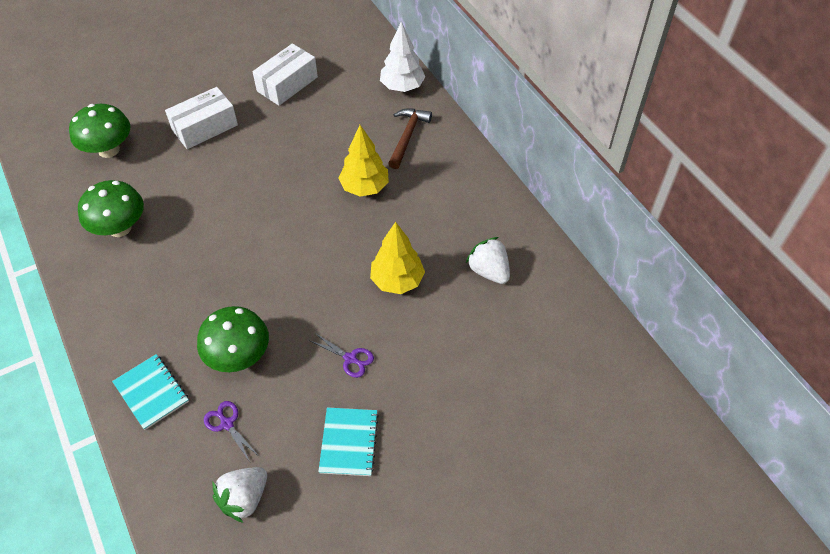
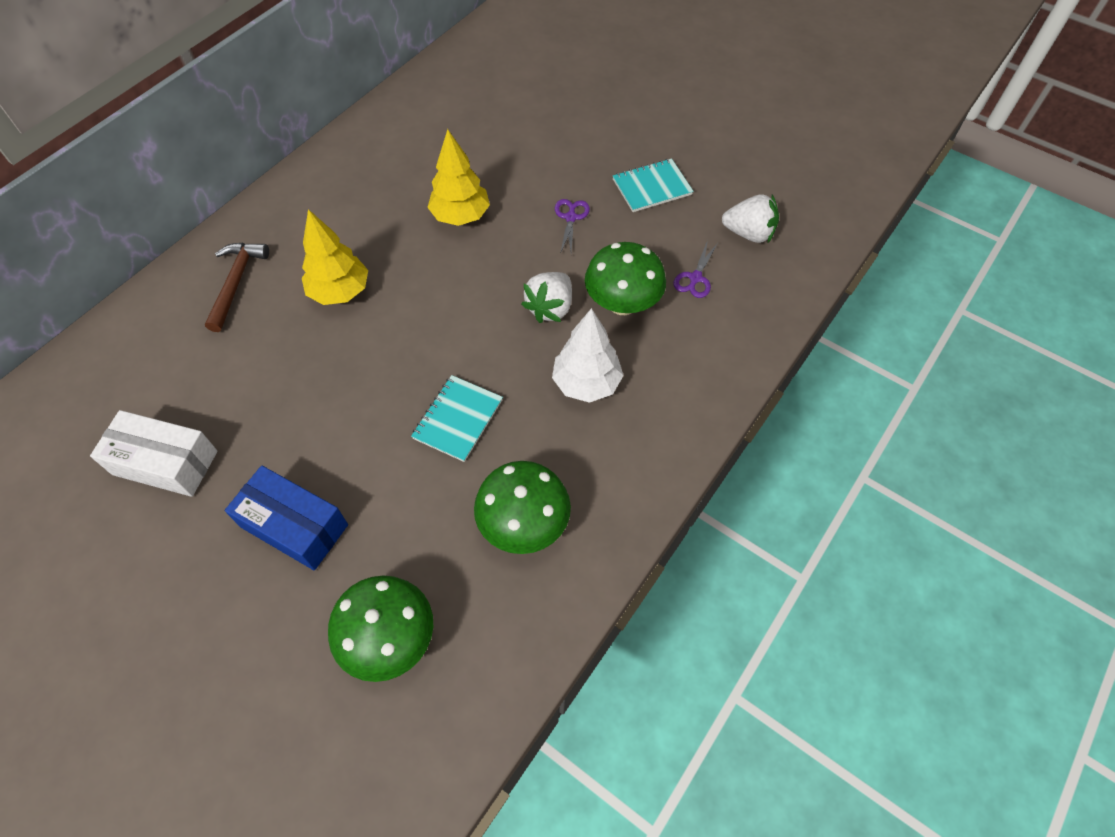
camera: 115 degrees left, 5 degrees up
(151, 392) = (707, 356): turquoise notebook -> turquoise notebook (458, 419)
(205, 127) = (294, 526): white box -> blue box
(402, 87) = (138, 322): white tree -> white tree (586, 383)
(407, 137) = (236, 283): brown hammer -> brown hammer turned 105 degrees clockwise
(488, 271) = (413, 154): white strawberry -> white strawberry (550, 308)

